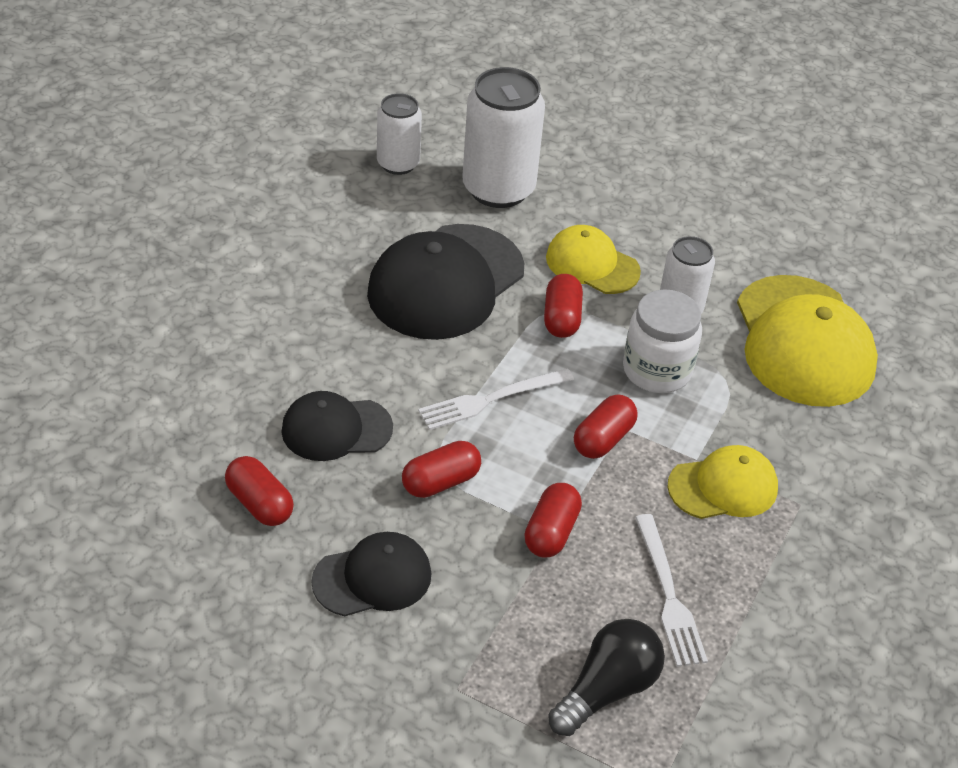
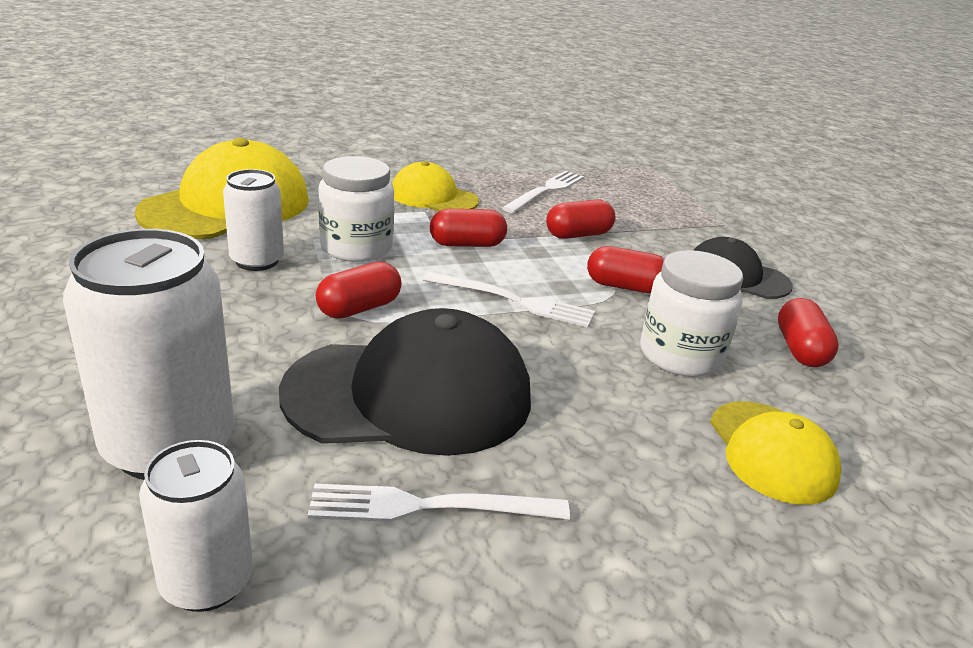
camera: 135 degrees left, 15 degrees down
(336, 429) = (680, 355): black cap -> white jar
(359, 237) = (429, 506): none -> white fork
(592, 264) = (249, 323): yellow cap -> yellow cap (772, 452)
(607, 689) = (634, 189): black light bulb -> none

